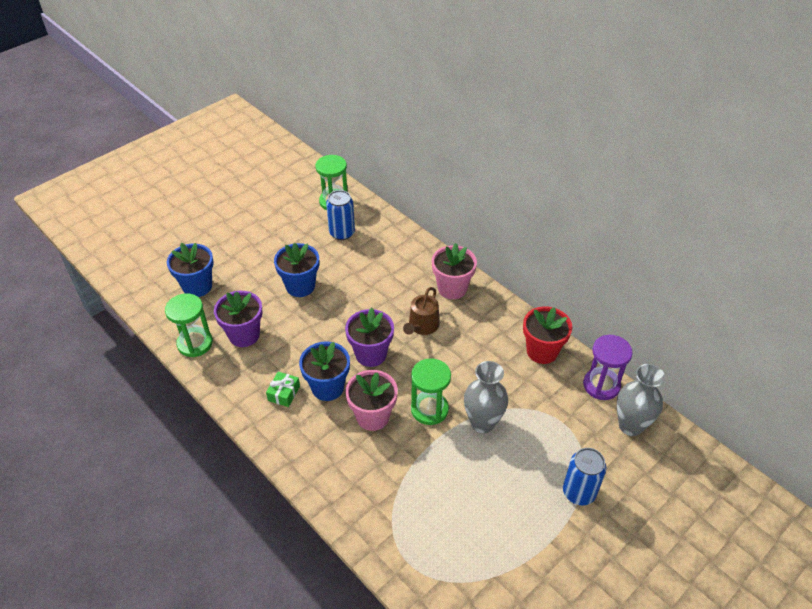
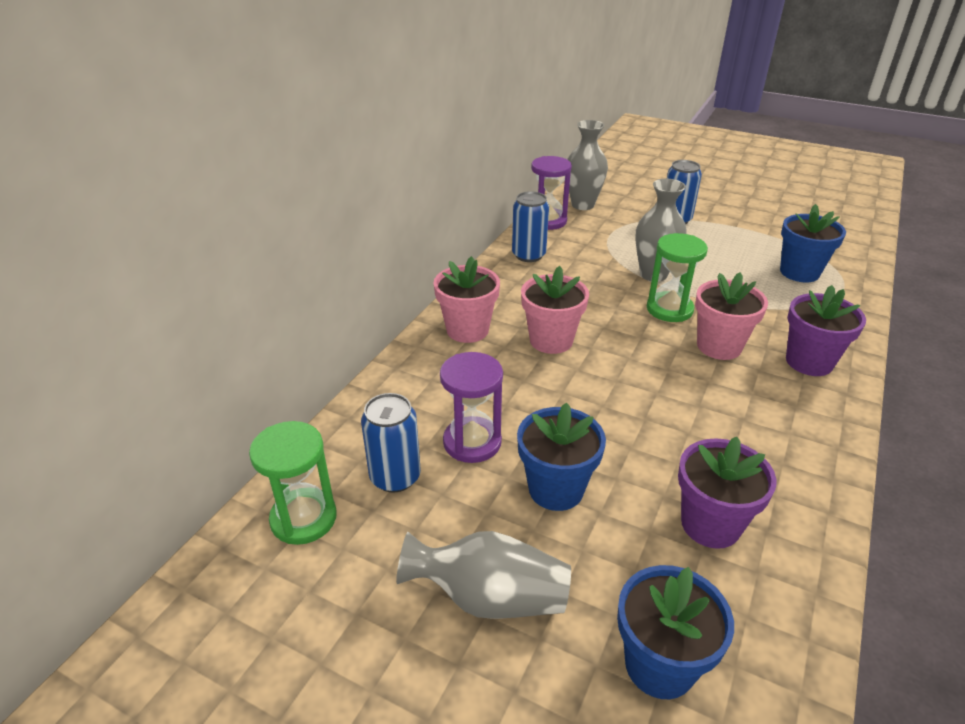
camera: 110 degrees left, 10 degrees down
(195, 343) = (786, 592): green hourglass -> none
(258, 247) = (489, 597): none -> grey vase
(284, 393) = (765, 434): green gift -> none
(327, 387) = (716, 395): blue flower pot -> blue flower pot (799, 272)
(350, 265) = (472, 442): none -> purple hourglass
(371, 354) = (631, 372): purple flower pot -> purple flower pot (809, 362)
(422, 326) = (551, 340): brown watering can -> pink flower pot
(542, 351) = (528, 255): red flower pot -> blue can

